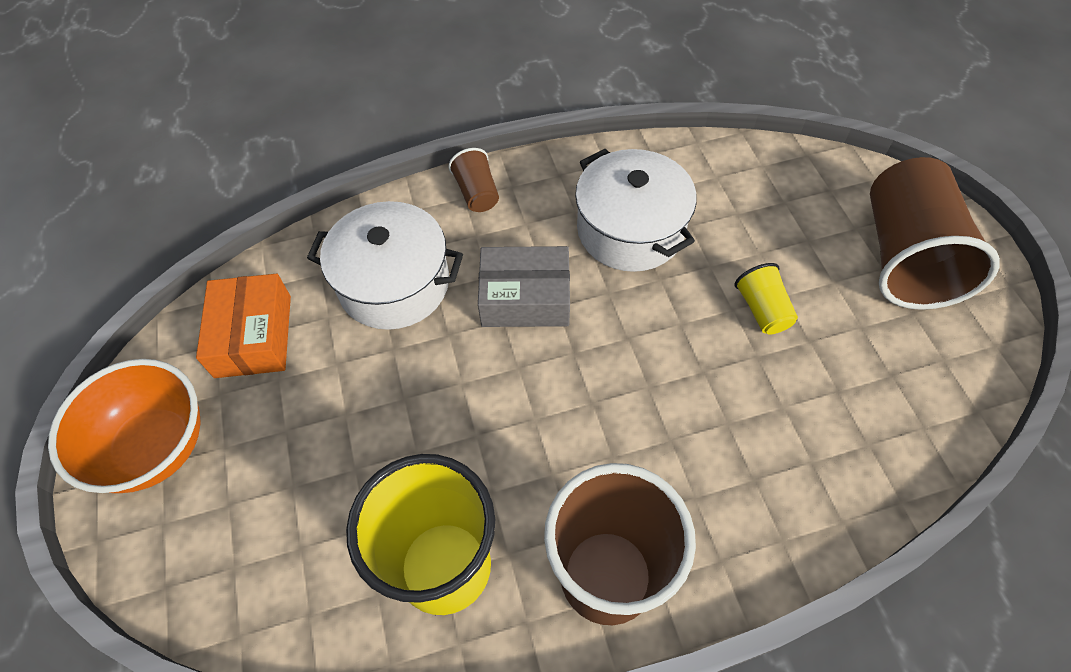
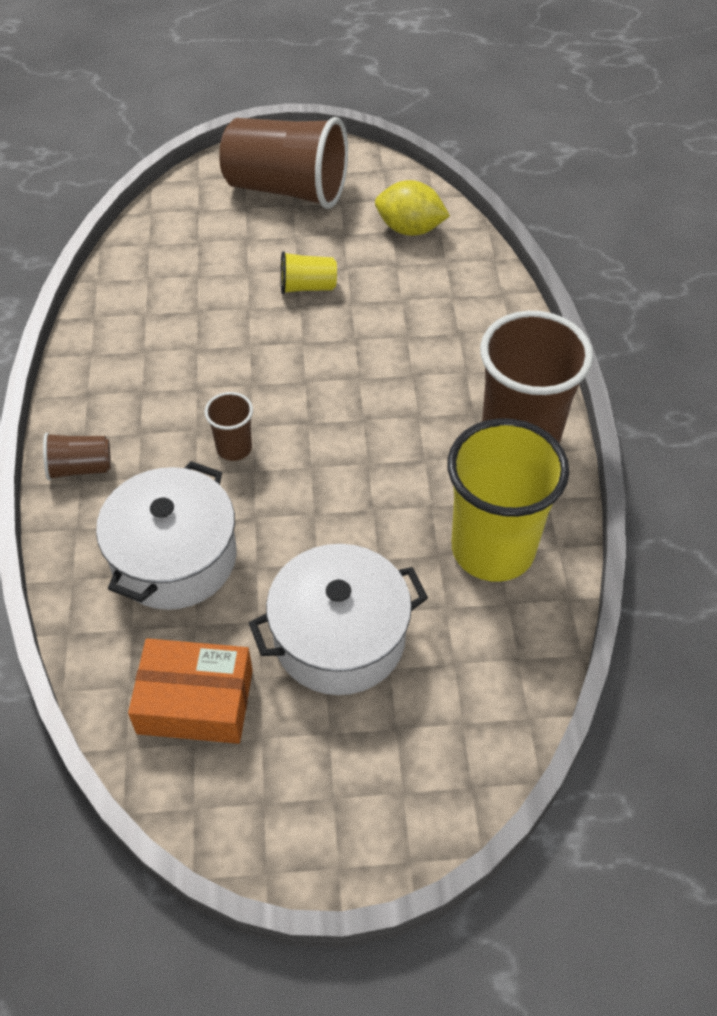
camera: 80 degrees left, 5 degrees down
(156, 448) = (312, 803): orange bowl -> none
(525, 298) = (234, 448): grey box -> brown cup
(630, 230) = (184, 353): white pot -> white pot (339, 638)
(905, 393) = (410, 229): none -> yellow lemon

